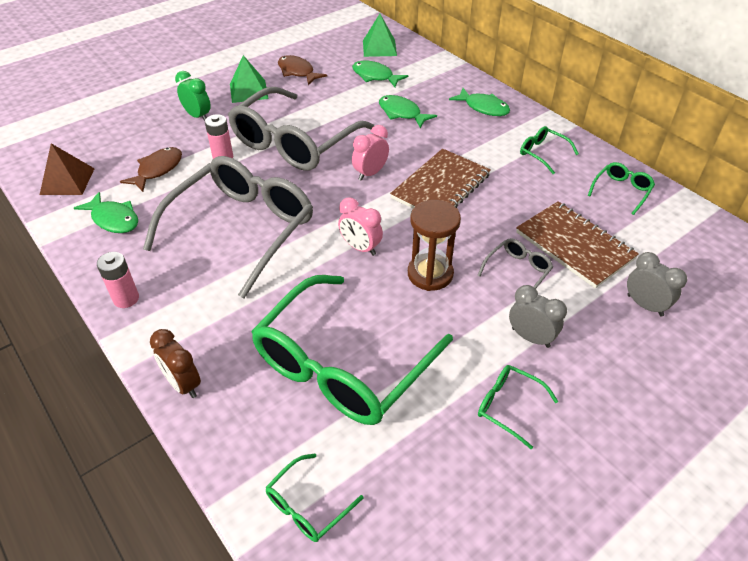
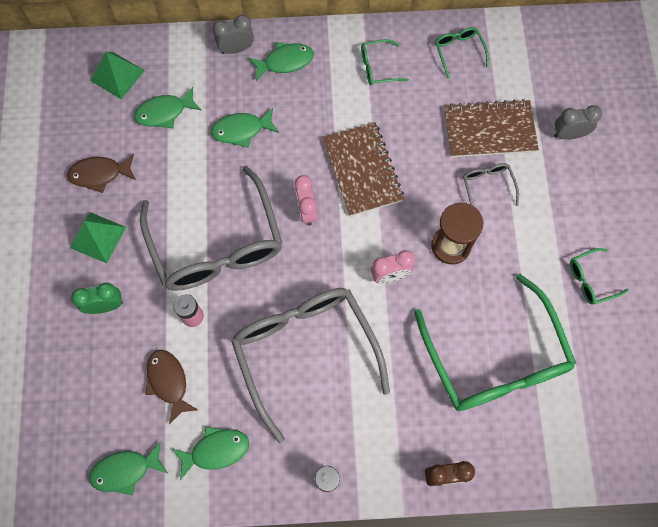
camera: 55 degrees left, 25 degrees up
(67, 181) = (125, 470): brown pyramid -> green fish
(307, 506) = (587, 444): green glasses -> none
(530, 337) = (549, 225): grey clock -> grey clock (236, 49)

